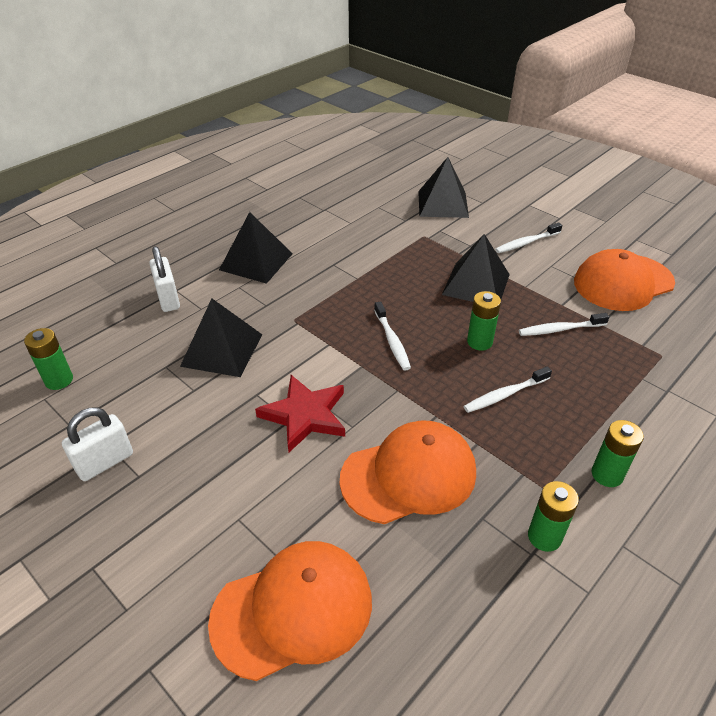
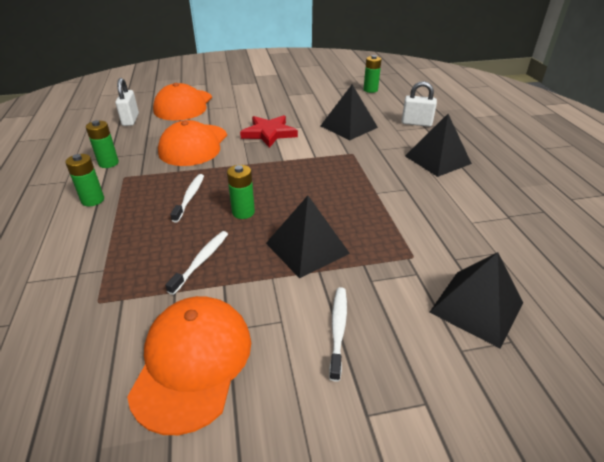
camera: 125 degrees right, 5 degrees down
(105, 462) = (304, 90): white padlock -> white padlock (130, 120)
(392, 341) = (290, 178): white toothbrush -> none

